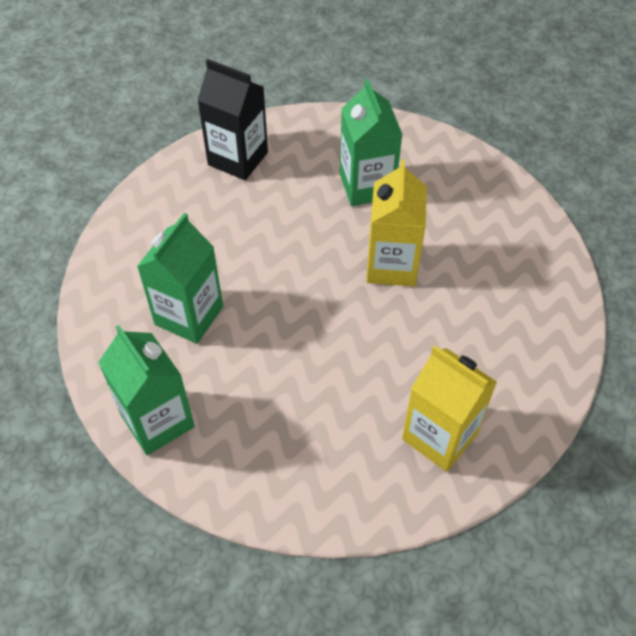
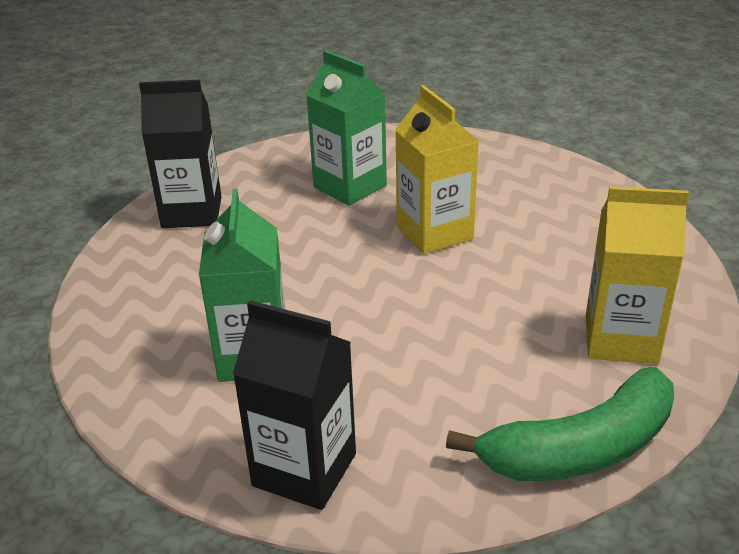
camera: 30 degrees left, 20 degrees down
(157, 421) = (304, 470): green carton -> black carton
(332, 505) = (580, 448): none -> green banana

